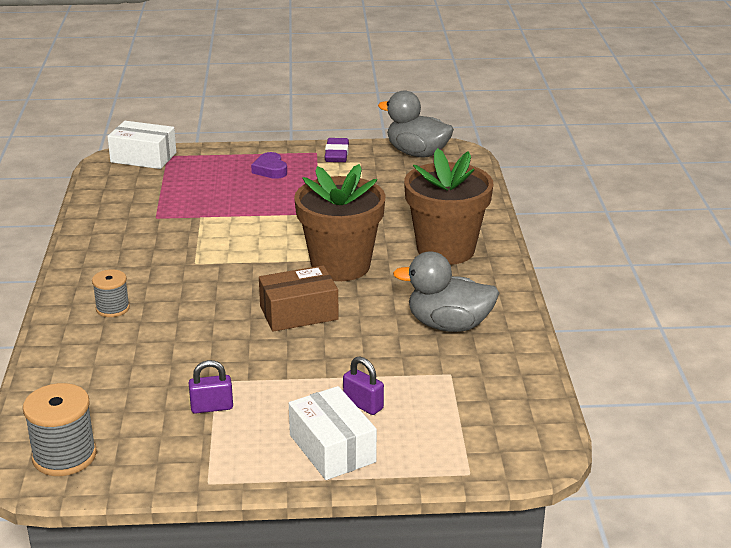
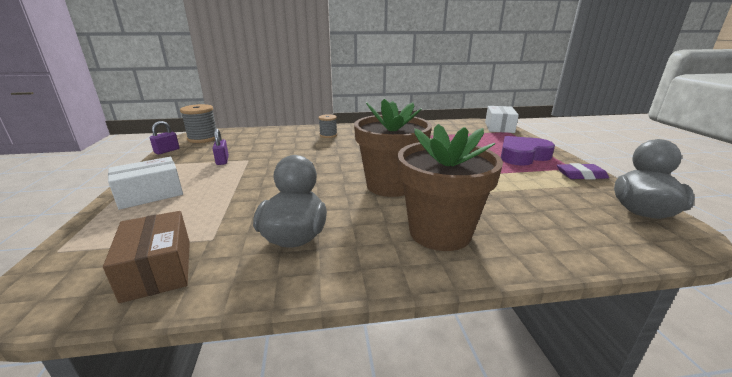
camera: 85 degrees right, 5 degrees down
(270, 170) = (522, 156): purple heart -> purple heart, size x1.79
(299, 313) = (321, 176): brown box -> brown box (158, 269)
(363, 404) = (193, 202): purple padlock -> purple padlock (167, 151)

